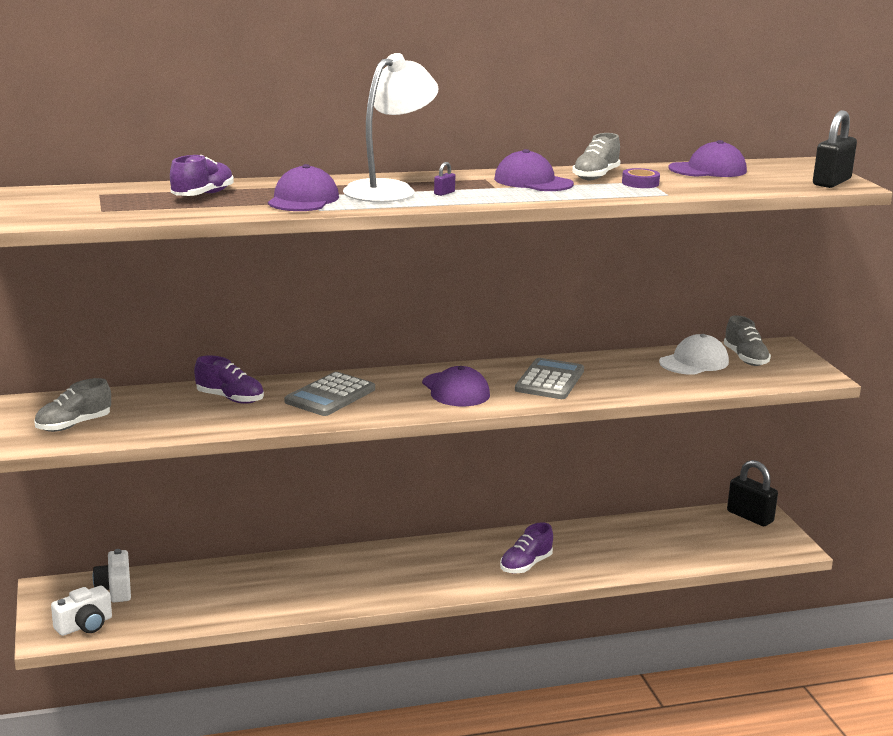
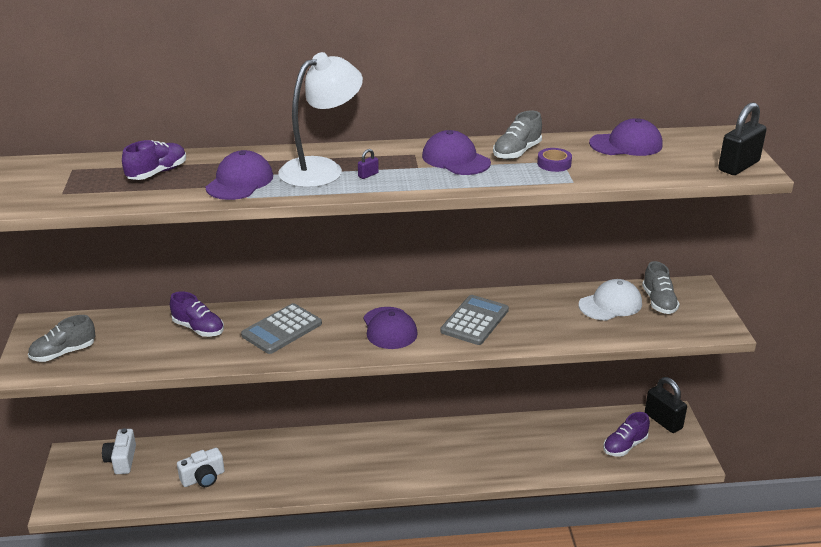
camera: 10 degrees right, 10 degrees up
(85, 625) = (88, 496): white camera -> white camera (203, 478)
(526, 565) = (456, 461): purple shoe -> purple shoe (624, 446)

